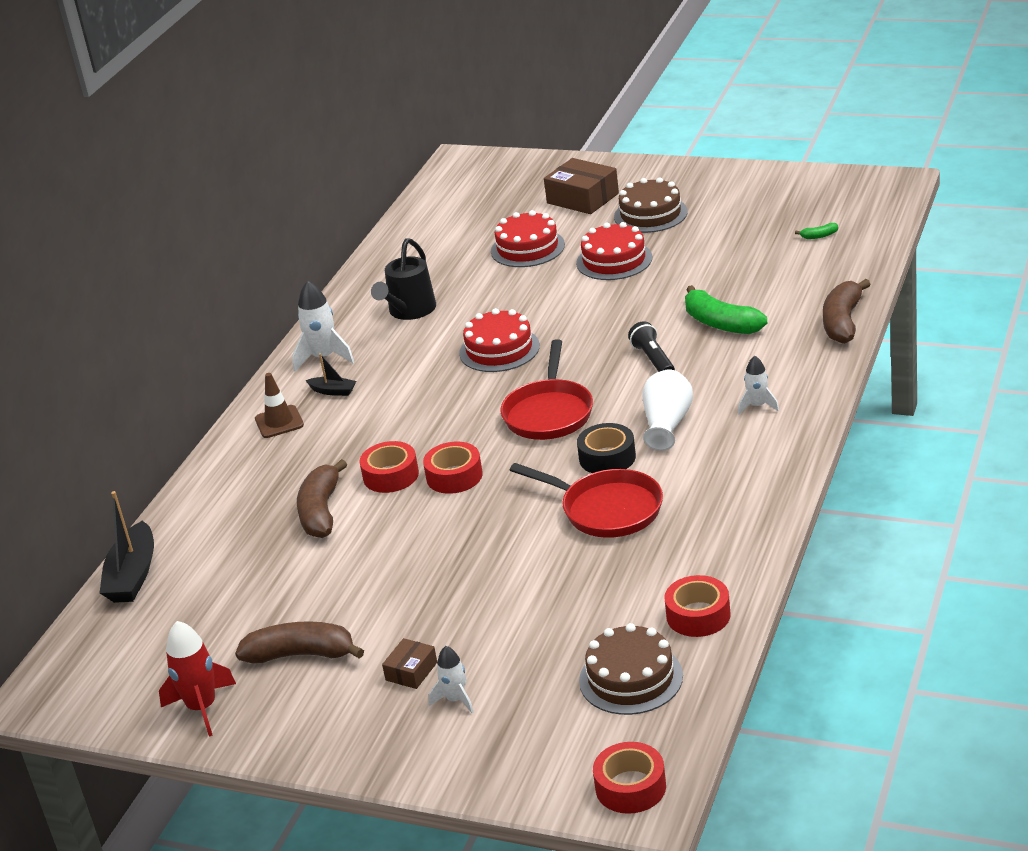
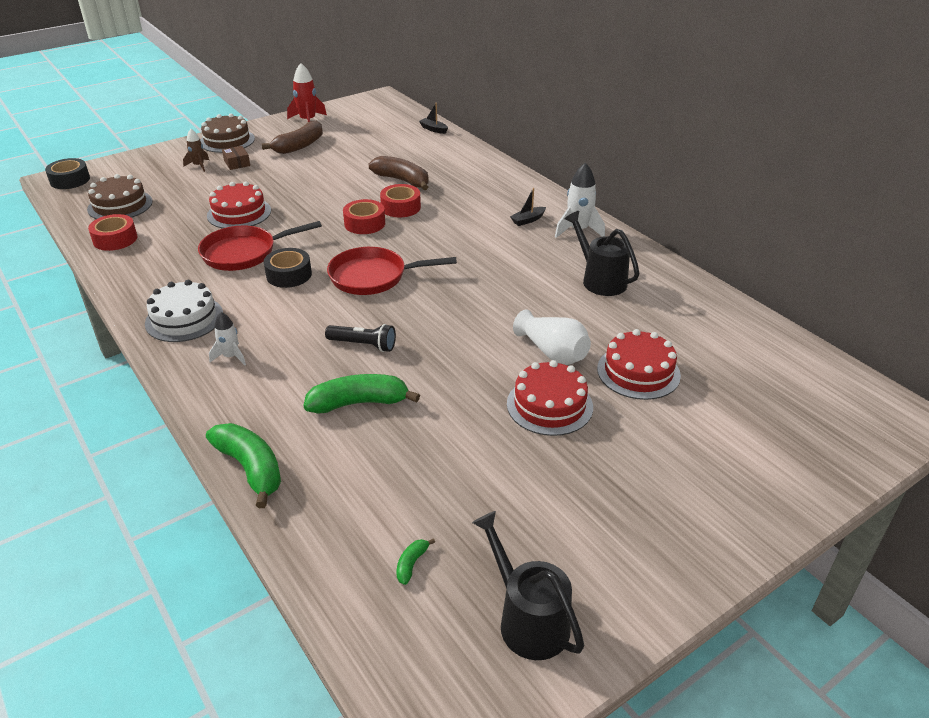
camera: 120 degrees right, 5 degrees up
(133, 575) = (433, 129): black boat -> black boat, size x0.52
(279, 422) = (518, 195): brown traffic cone -> none
(456, 699) = (199, 166): white rocket -> brown rocket
(499, 349) = (485, 292): red cake -> red cake (239, 213)
(549, 413) = (373, 277): red pan -> red pan turned 45 degrees counterclockwise
(583, 198) = (712, 452): brown box -> none
(630, 787) = (70, 180): red tape -> black tape
(650, 214) = (618, 476): brown cake -> brown cake (227, 140)
(667, 424) = (280, 311): white vase -> white vase (553, 352)
(750, 464) = (184, 319): none -> white cake
(798, 194) = (527, 619): none -> black watering can
(843, 322) = (250, 468): brown banana -> green banana

